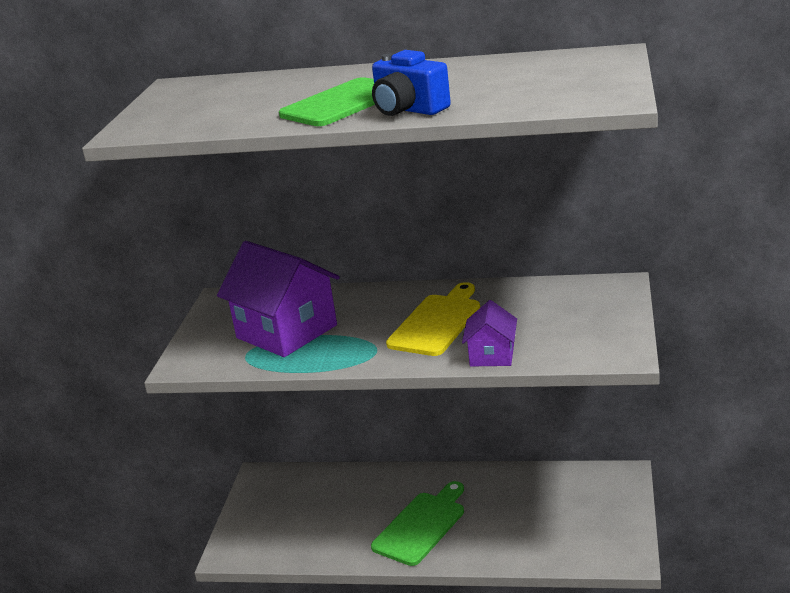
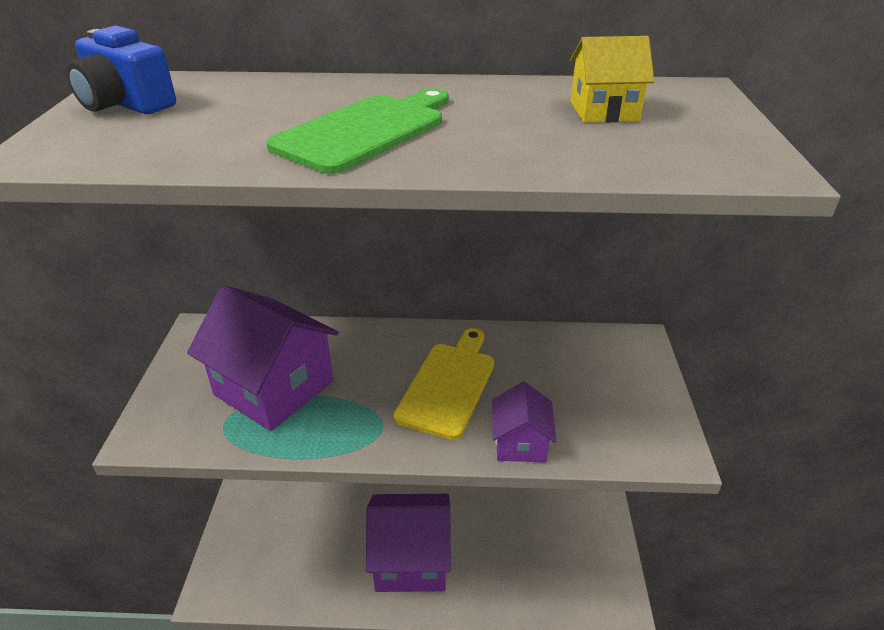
camera: 10 degrees left, 10 degrees up
(408, 109) = (459, 155): blue camera -> blue camera (126, 104)
(421, 526) = (410, 559): green cutting board -> purple house
(526, 75) = (604, 111): none -> yellow house

